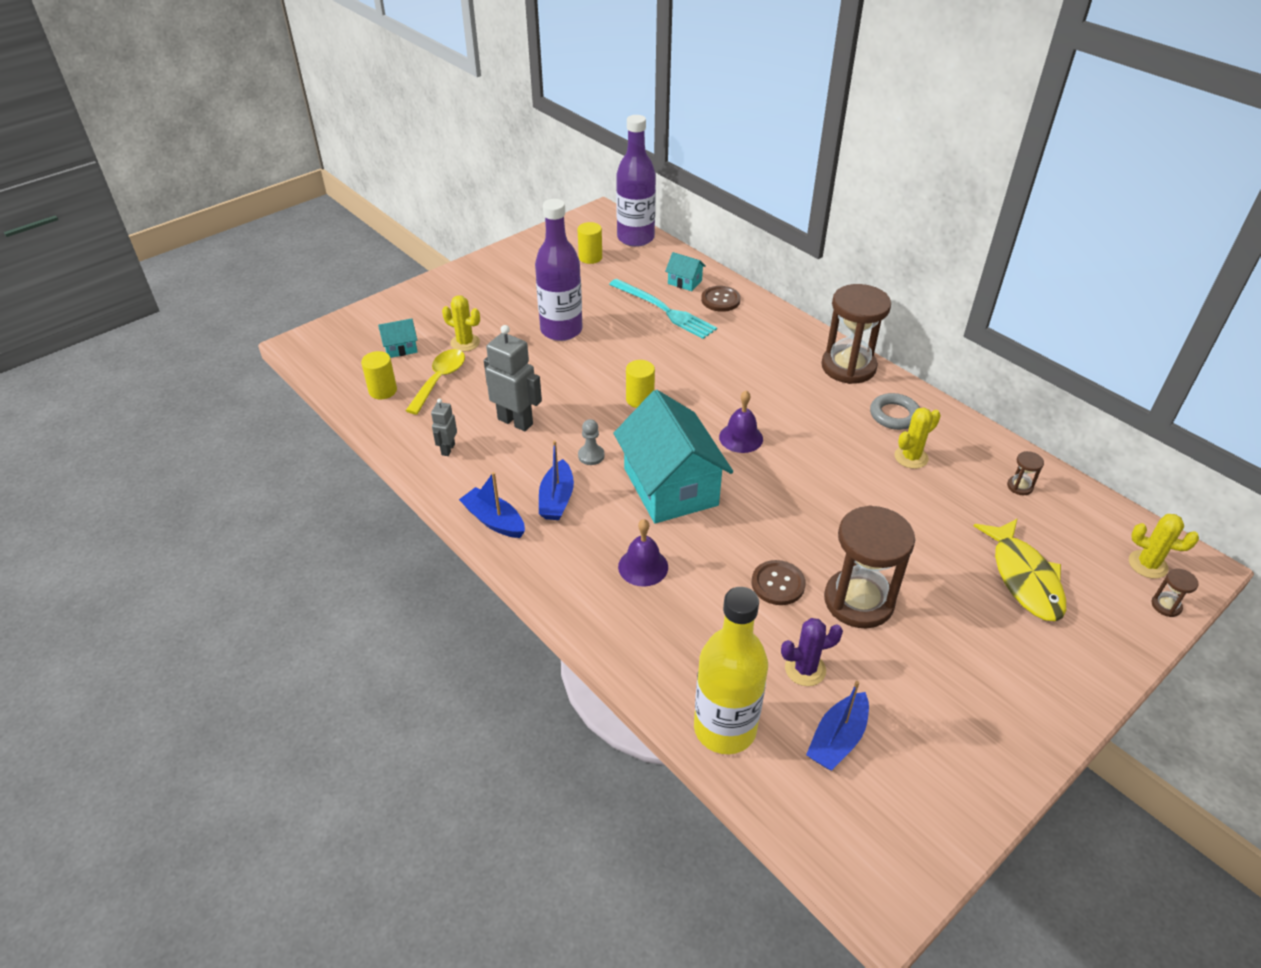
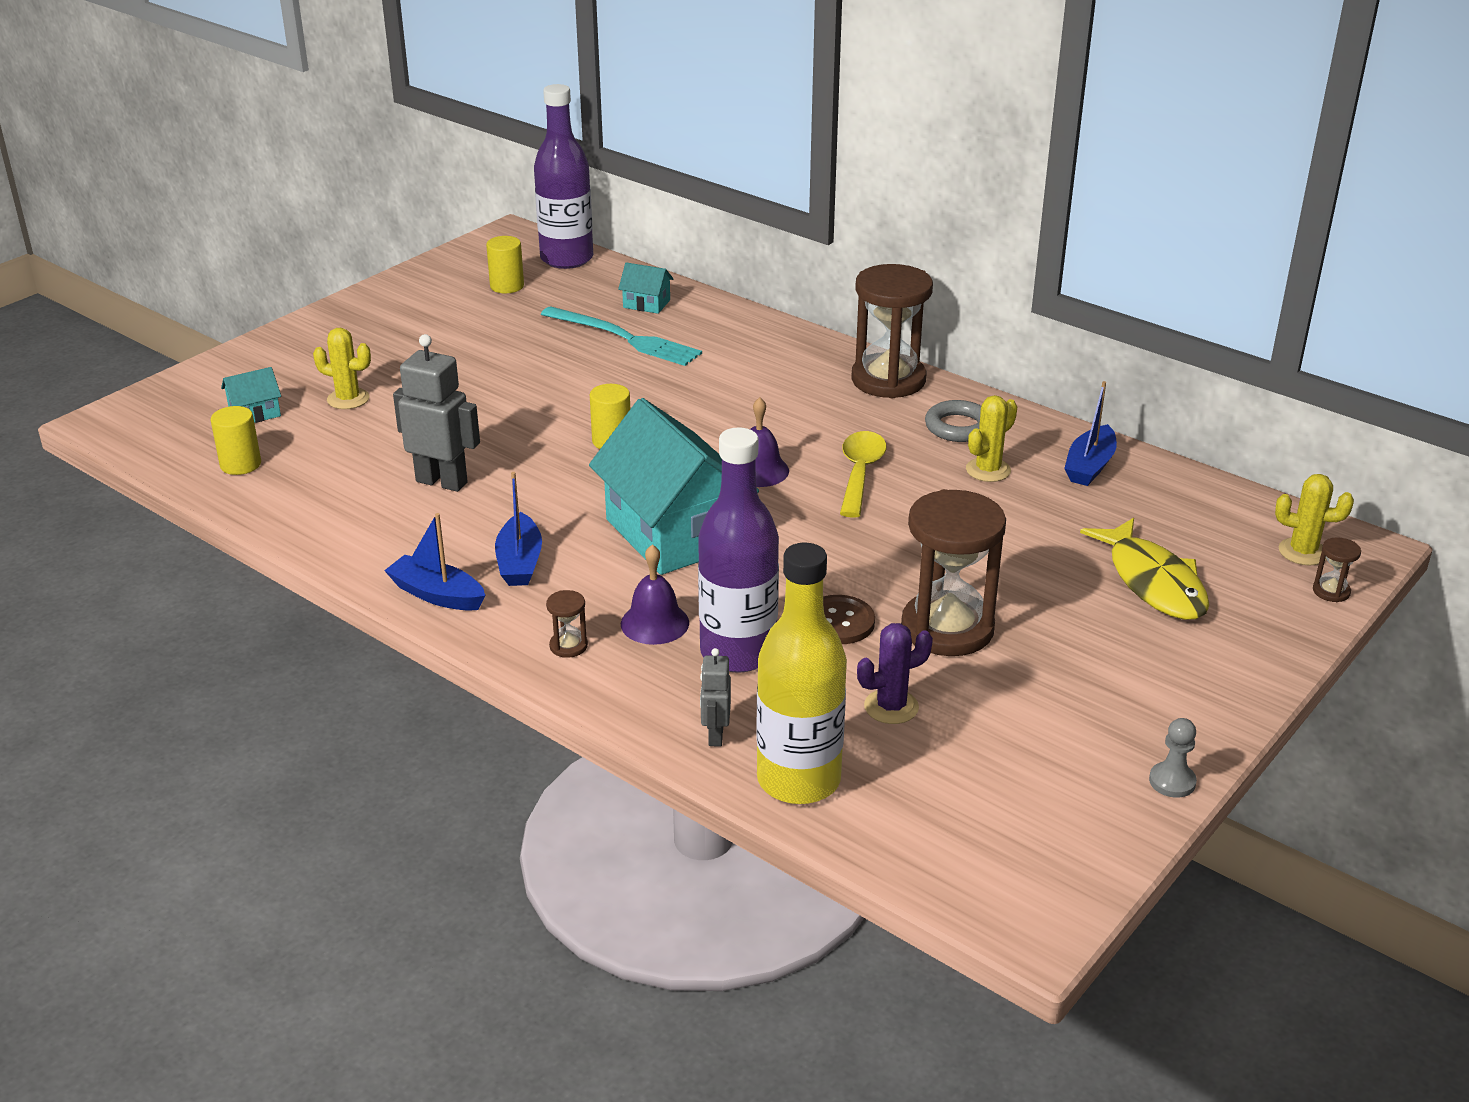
camera: 10 degrees left, 10 degrees down
(440, 380) = (321, 444): yellow spoon -> yellow spoon (860, 473)
(448, 449) = (352, 522): grey robot -> grey robot (715, 735)
(561, 330) = (484, 373): purple bottle -> purple bottle (738, 652)
(591, 456) = (557, 510): grey pawn -> grey pawn (1172, 781)
(720, 300) = (700, 320): brown button -> none
(837, 739) = (946, 773): blue boat -> blue boat (1089, 466)
(1020, 486) = (1132, 487): brown hourglass -> brown hourglass (568, 646)

